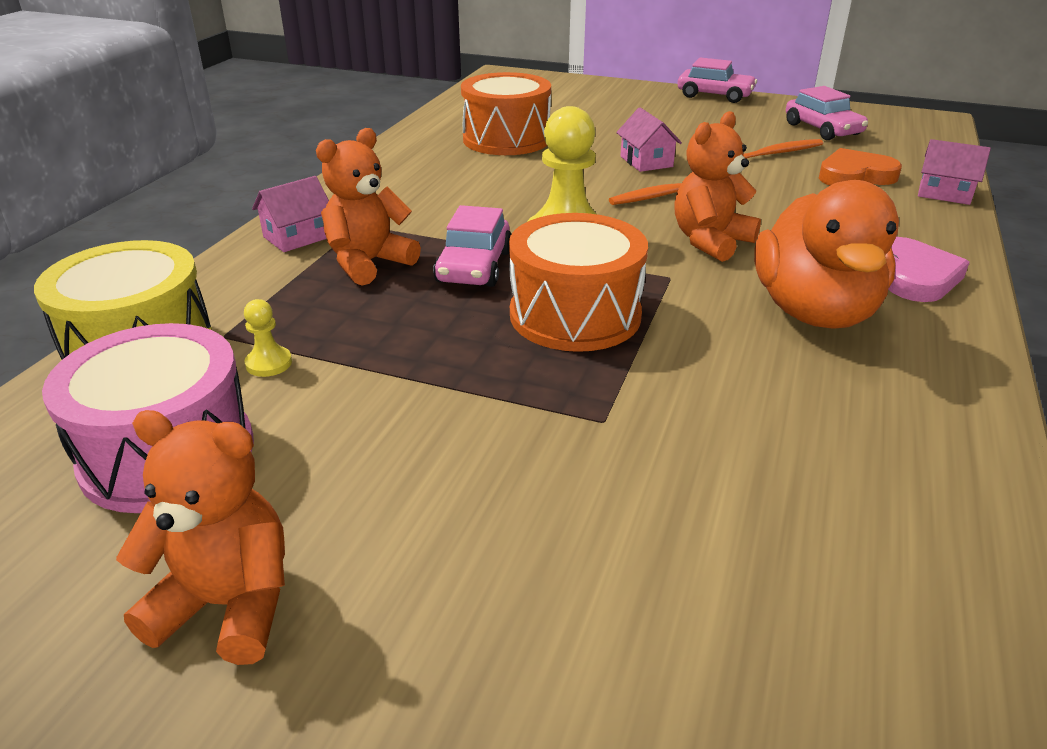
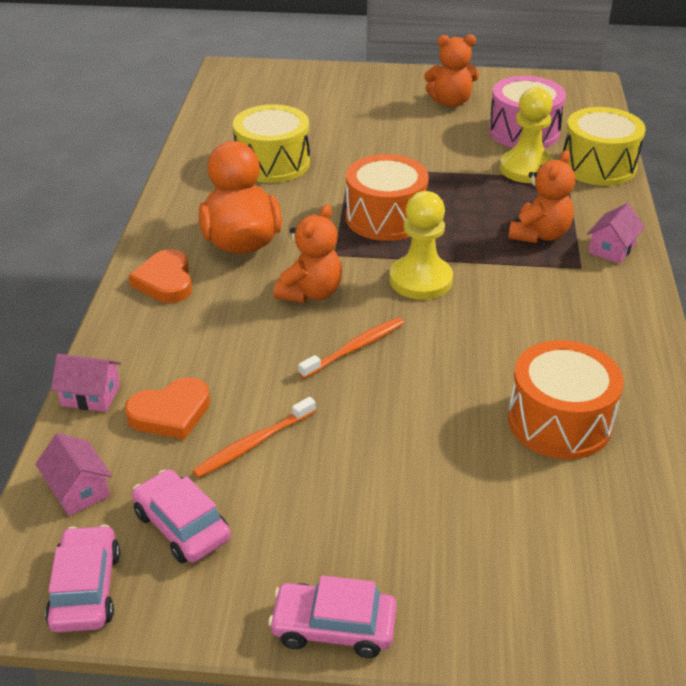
camera: 165 degrees right, 5 degrees up
(269, 363) = (526, 169): yellow pawn -> yellow pawn, size x2.30
(474, 266) = (468, 243): pink car -> pink car (85, 589)
(646, 161) = (389, 401): pink house -> pink house (78, 489)
(770, 461) = (273, 163): none -> yellow drum
(914, 276) = (165, 281): pink heart -> orange heart

